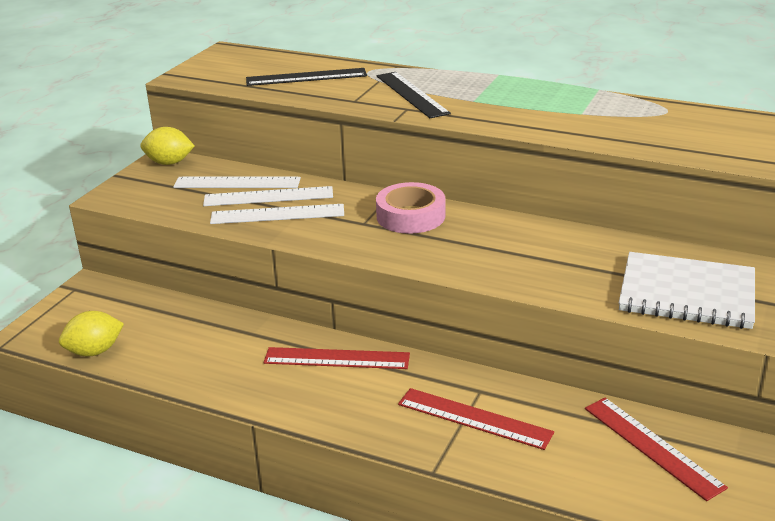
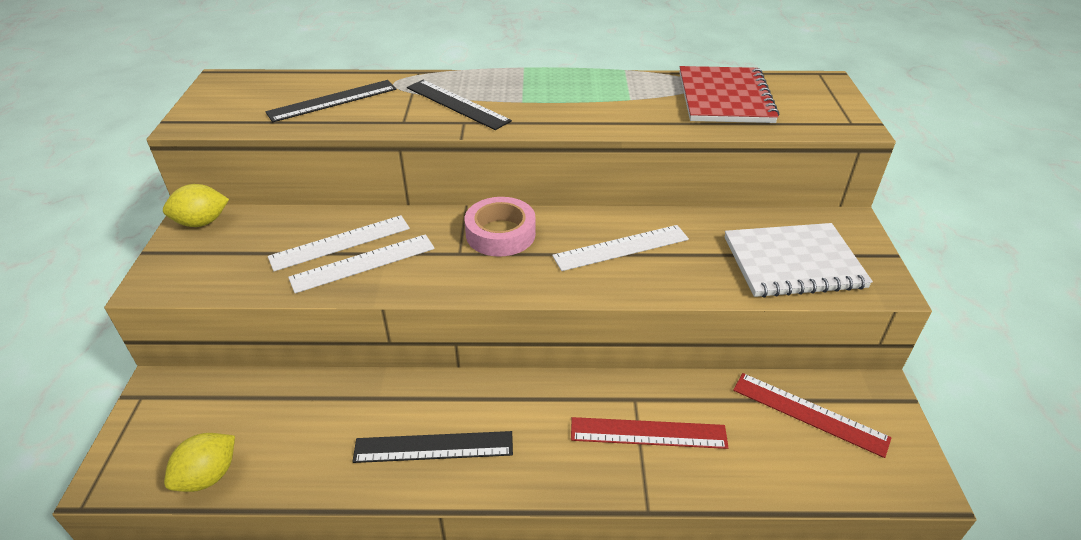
camera: 25 degrees left, 10 degrees up
(237, 183) = (295, 232): white ruler -> white ruler (621, 248)
(276, 378) = (433, 447): none -> black ruler
(336, 358) = (481, 403): red ruler -> none
(683, 126) = (724, 98): none -> red notebook

